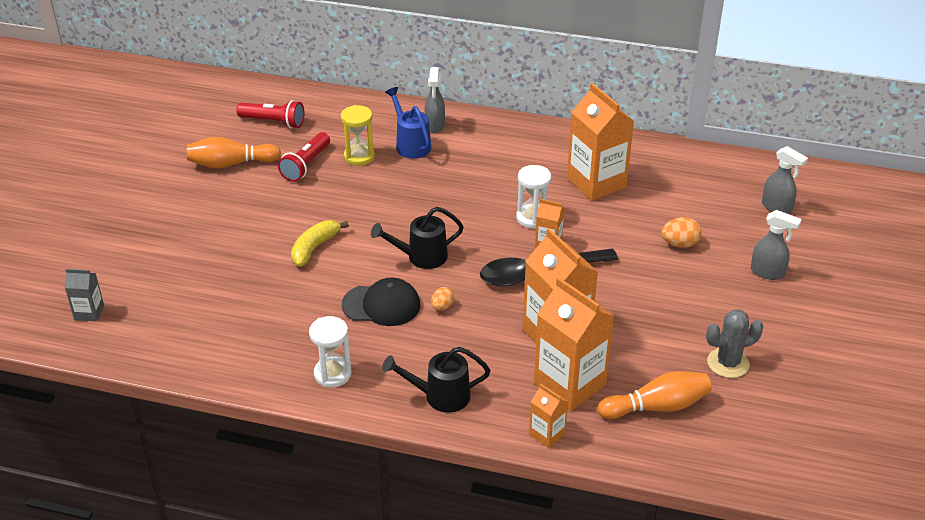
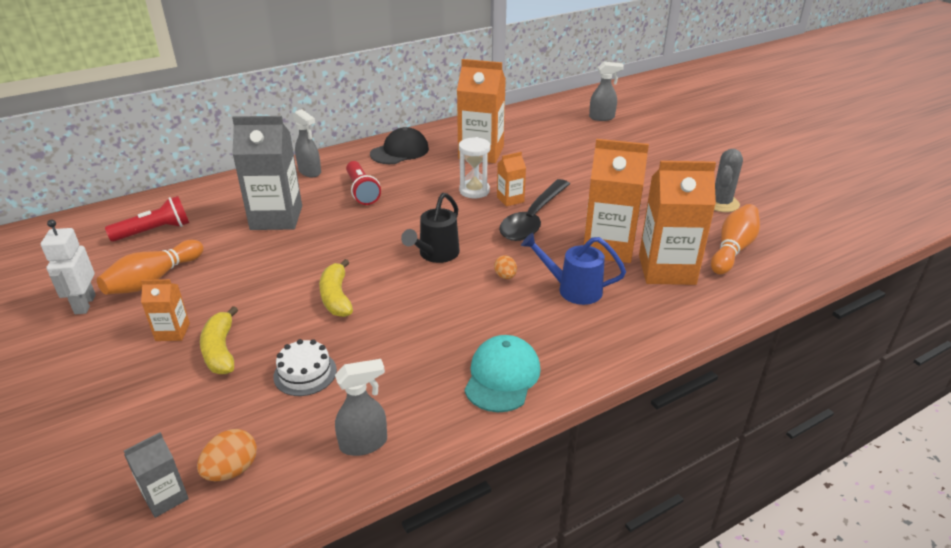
camera: 45 degrees left, 5 degrees down
(178, 159) = (84, 304): none -> white robot
(208, 242) = (220, 350): none -> yellow banana
(231, 289) = (305, 373): none -> white cake
(306, 165) = (235, 245): red flashlight -> red flashlight (361, 191)
(332, 374) = (502, 376): white hourglass -> turquoise cap
(359, 156) = (276, 218): yellow hourglass -> grey carton
(381, 305) = (459, 303): black cap -> black cap (400, 151)
(410, 144) = (309, 191): blue watering can -> blue watering can (573, 289)
(440, 396) = (605, 334): black watering can -> none
(547, 434) = (709, 308): orange carton -> orange carton (172, 332)
(680, 244) = (586, 159): orange egg -> orange egg (232, 470)
(768, 272) = (655, 149): grey spray bottle -> grey spray bottle (364, 443)

